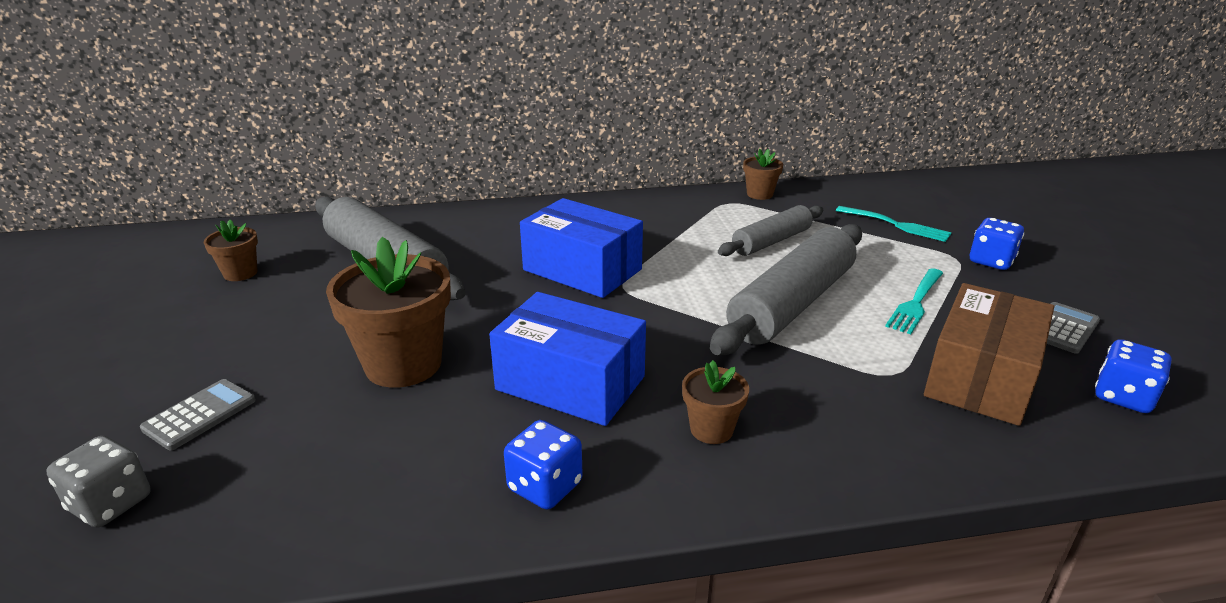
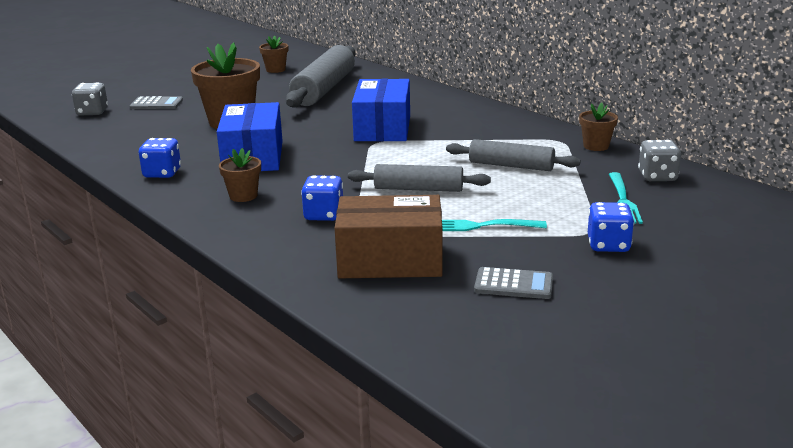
camera: 60 degrees right, 5 degrees down
(792, 304) = (418, 189): grey rolling pin -> grey rolling pin, size x0.59
(853, 196) = (657, 177): none -> grey dice
(1123, 397) = (423, 314): blue dice -> blue dice (324, 215)

